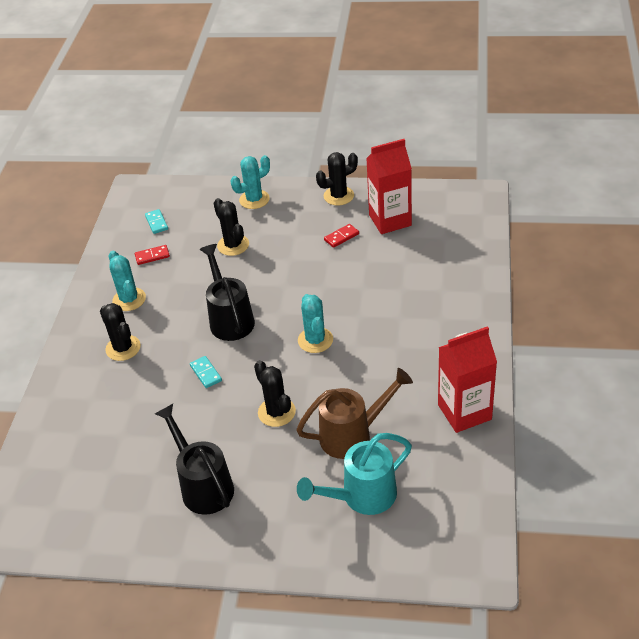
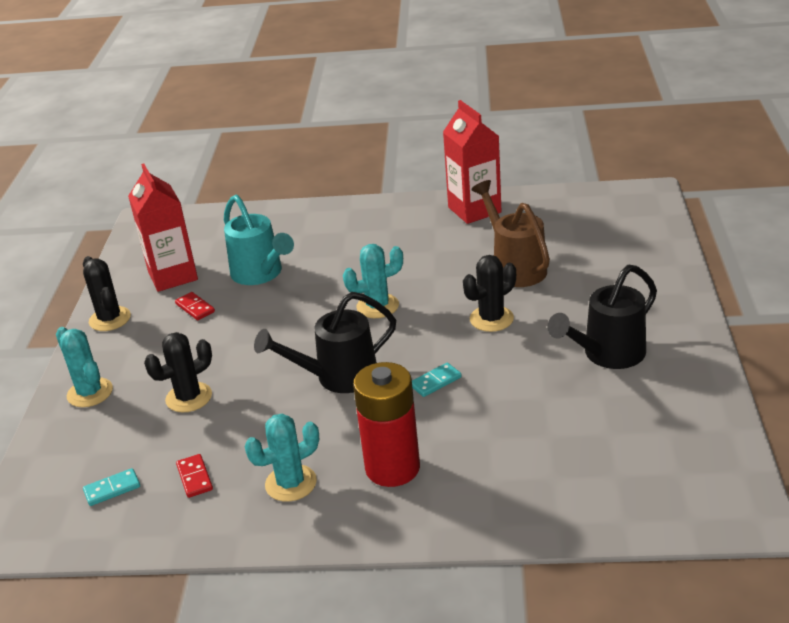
camera: 95 degrees left, 10 degrees down
(123, 348) = (392, 468): black cactus -> red battery
(362, 496) = (590, 254): turquoise watering can -> turquoise watering can (260, 274)

